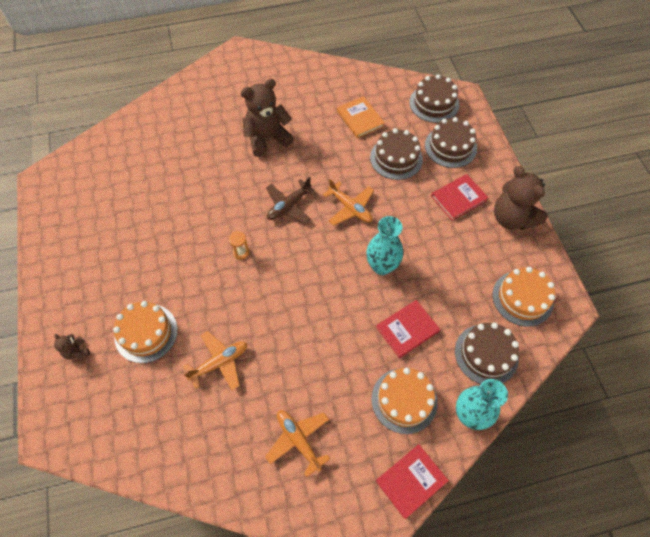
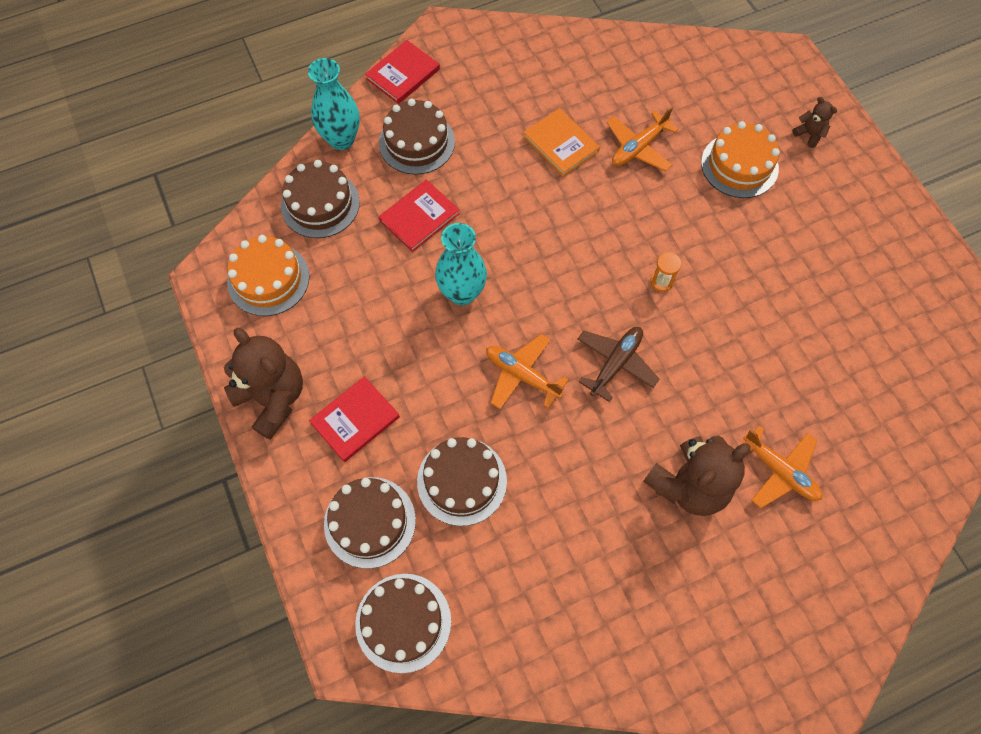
camera: 170 degrees right, 5 degrees up
(298, 440) = (527, 90): orange plane -> orange plane (779, 471)
(360, 119) = (537, 558): orange book -> orange book (561, 144)
(404, 400) = (416, 142): orange cake -> brown cake

